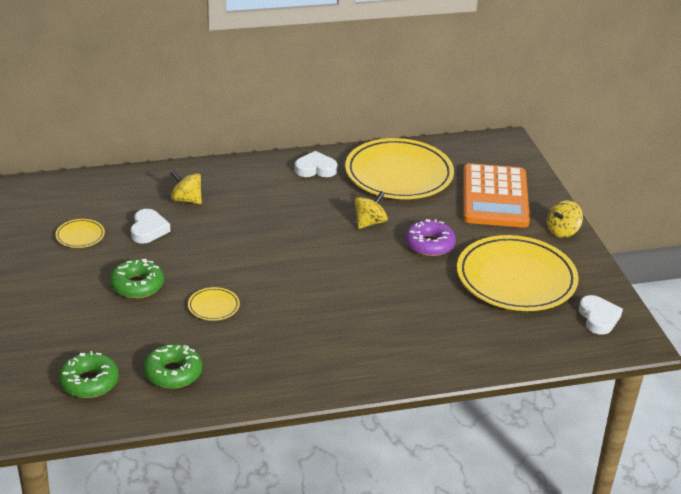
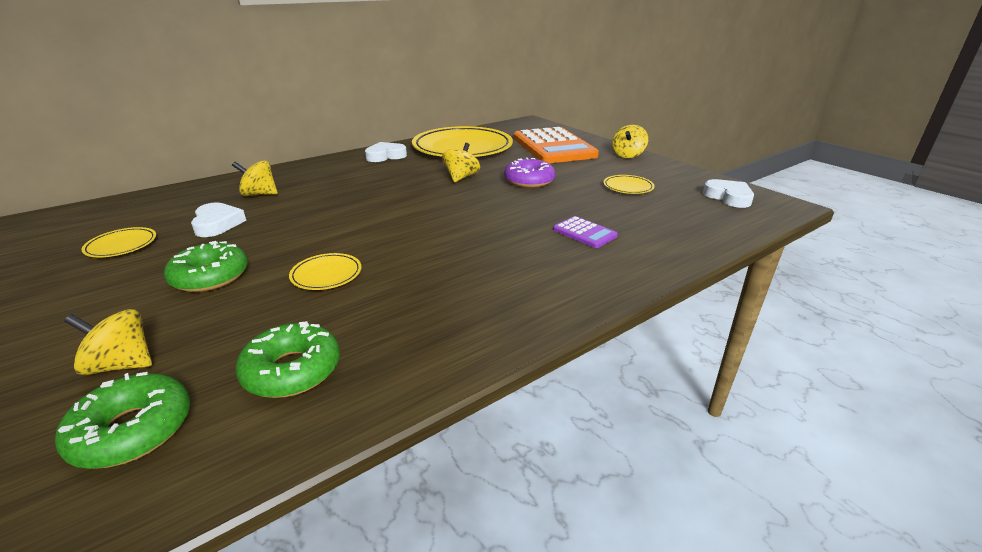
camera: 20 degrees left, 5 degrees down
(83, 340) = (121, 365): none -> yellow spinning top
(427, 321) = (584, 233): none -> purple calculator
(516, 279) = (628, 187): yellow plate -> yellow plate, size x0.41

